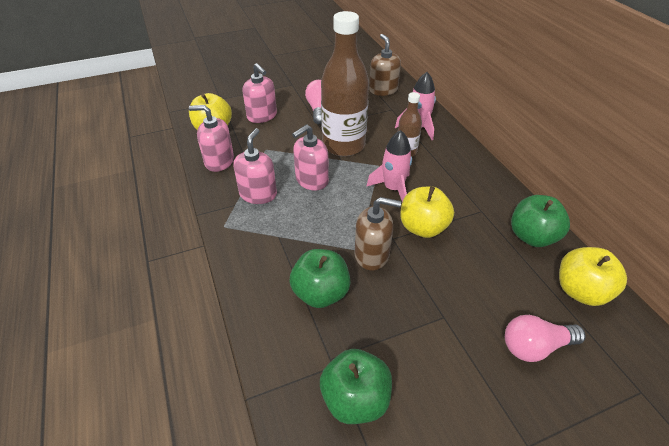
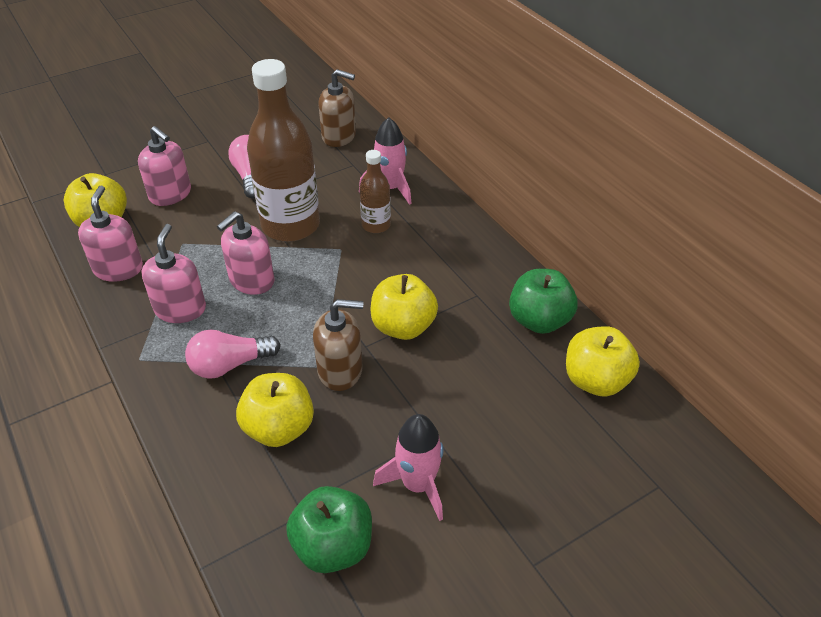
camera: 10 degrees left, 0 degrees up
(219, 161) = (118, 269): pink soap dispenser -> pink soap dispenser turned 90 degrees clockwise
(321, 293) = (279, 428): green apple -> yellow apple
(383, 90) = (339, 136): brown soap dispenser -> brown soap dispenser turned 135 degrees clockwise
(393, 189) = (362, 279): pink rocket -> pink rocket (418, 484)
(535, 346) = (541, 454): pink light bulb -> pink light bulb (230, 365)

